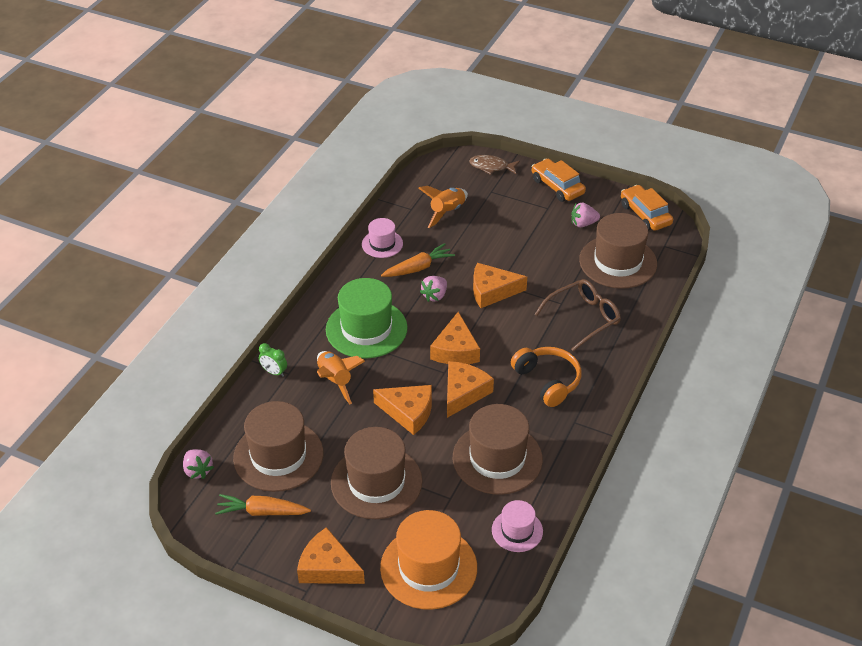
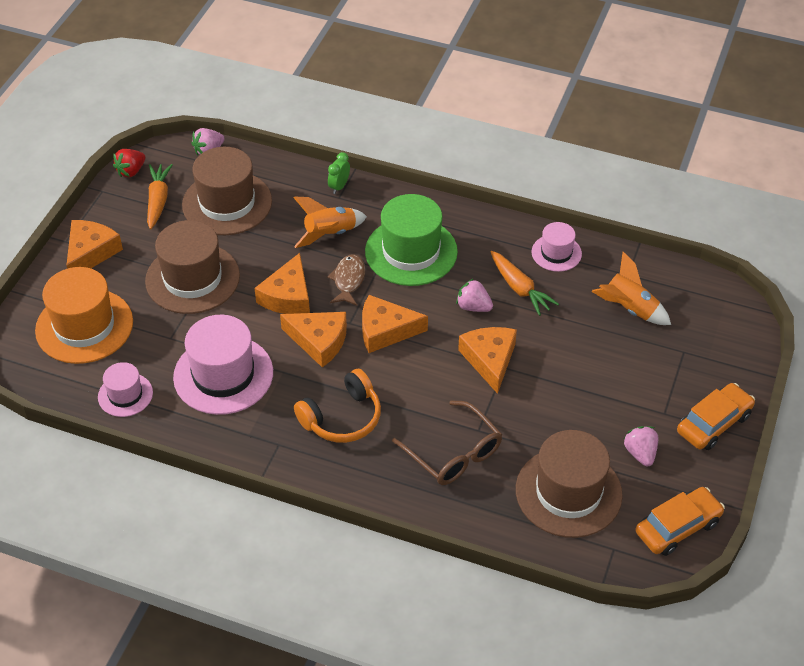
camera: 85 degrees right, 5 degrees up
(212, 537) = (131, 171): none -> red strawberry
(491, 167) = (736, 349): brown fish -> brown fish (348, 280)
(497, 458) = (223, 375): brown hat -> pink hat

